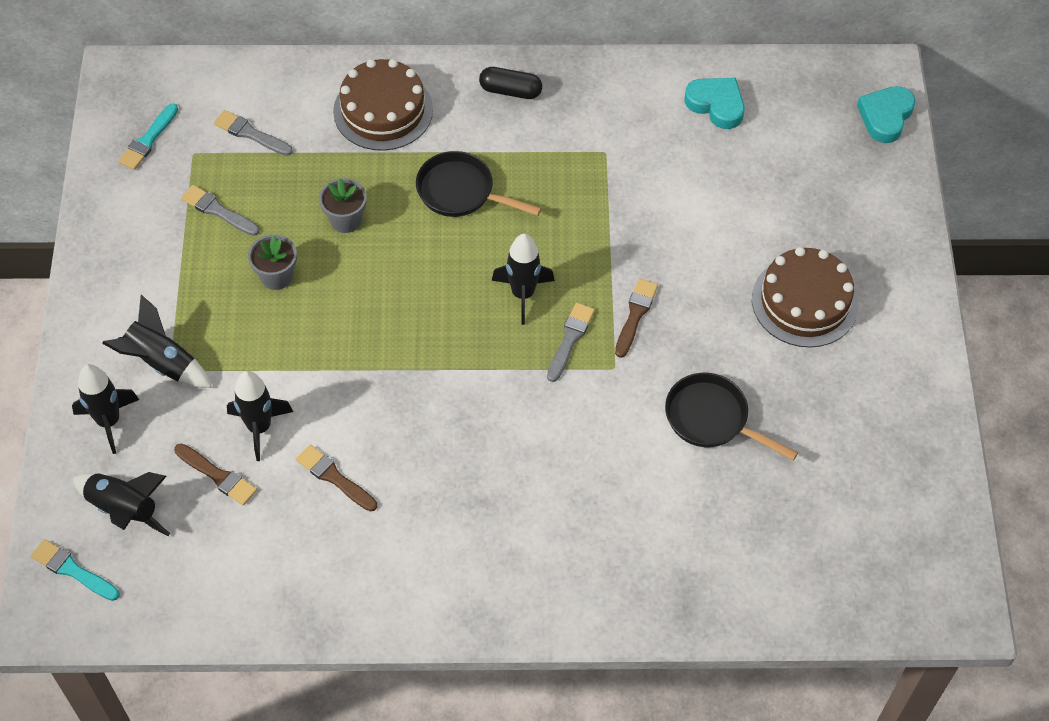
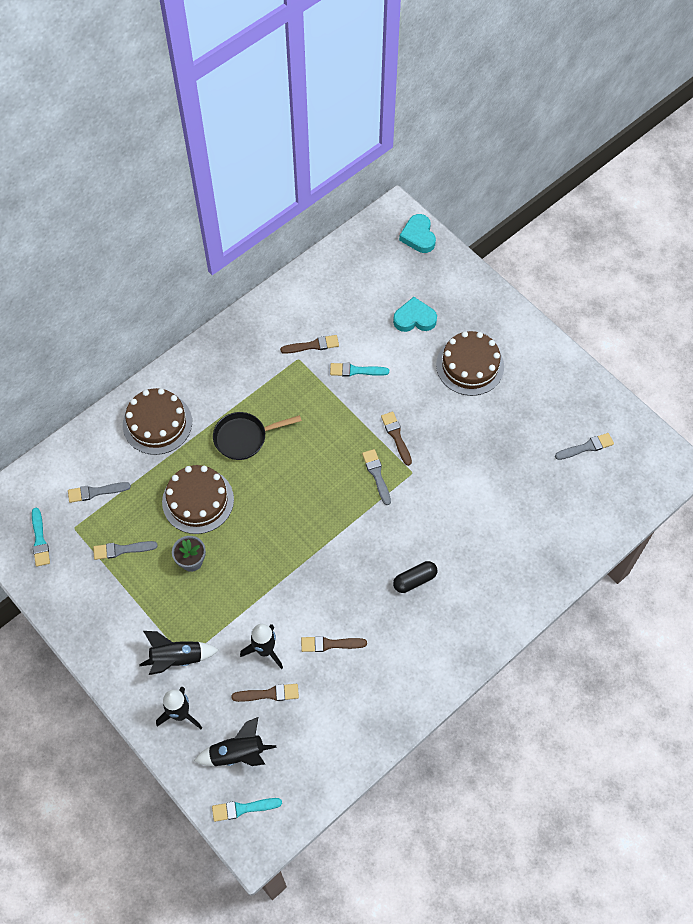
camera: 40 degrees left, 5 degrees up
(345, 220) = (198, 500): grey flower pot -> brown cake
(510, 91) = (216, 361): black capsule -> black capsule (414, 580)
(522, 294) = (330, 469): black rocket -> none
(636, 149) = (313, 345): none -> brown brush
(659, 211) = (356, 371): none -> turquoise brush
(712, 419) = (483, 462): black pan -> none
(716, 105) = (330, 290): turquoise heart -> turquoise heart (414, 318)
(861, 499) = (586, 447): none -> grey brush

